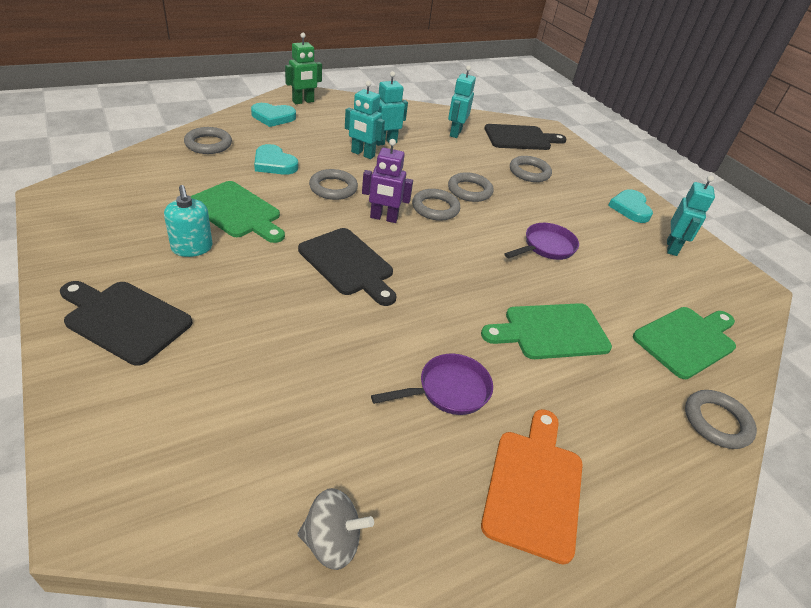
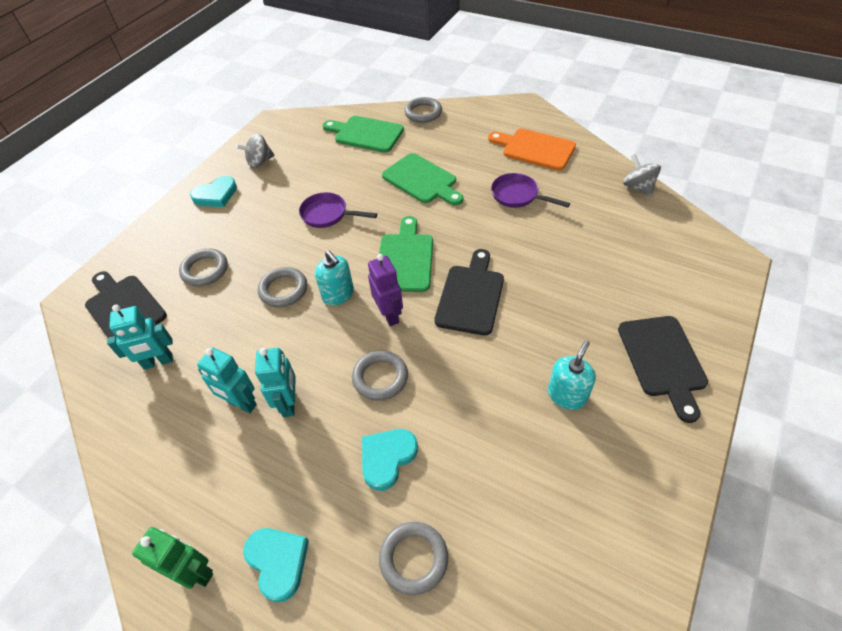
camera: 115 degrees left, 10 degrees up
(237, 212) = (493, 412): green cutting board -> green cutting board (405, 259)
(274, 163) = (387, 458): turquoise heart -> turquoise heart turned 150 degrees counterclockwise
(435, 208) = (338, 294): grey ring -> turquoise soap dispenser
(534, 487) = (535, 149): orange cutting board -> orange cutting board turned 45 degrees clockwise
(672, 248) = (260, 162): turquoise robot -> grey spinning top

